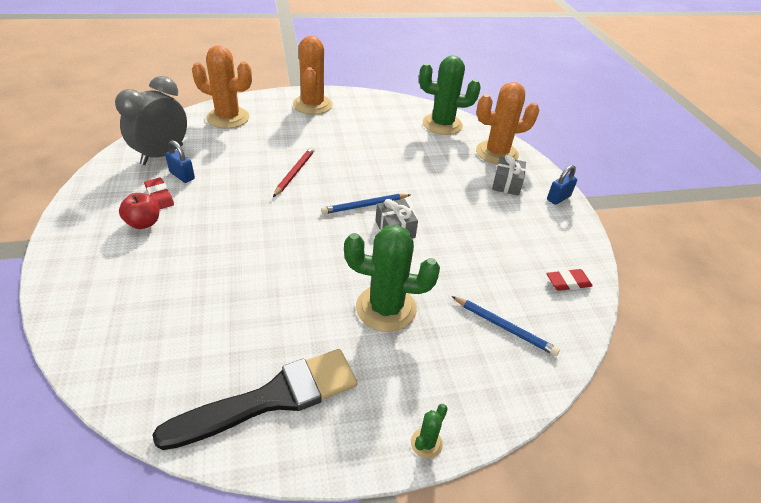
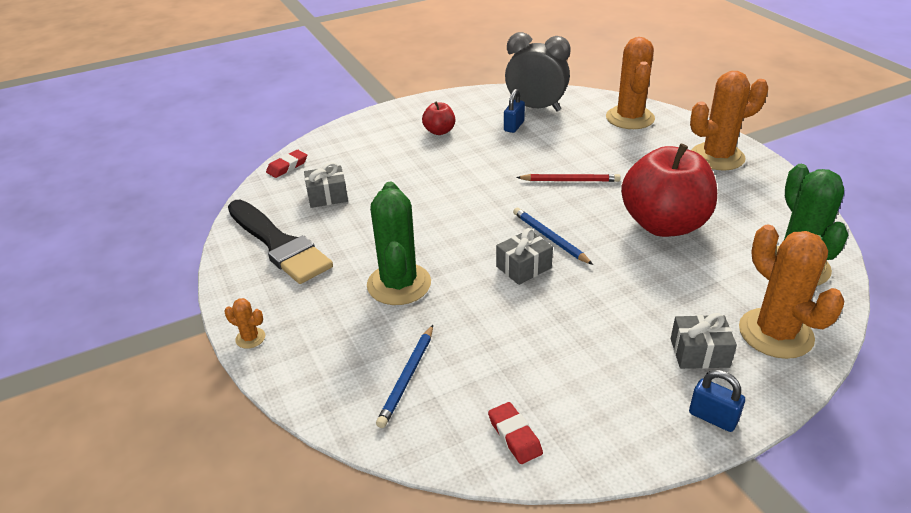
camera: 80 degrees right, 5 degrees down
(159, 196) = (477, 126): red eraser -> red eraser (287, 167)
(201, 338) = (327, 196): none -> grey gift
(377, 152) = (664, 224): none -> red apple
(426, 443) = (250, 338): green cactus -> orange cactus

